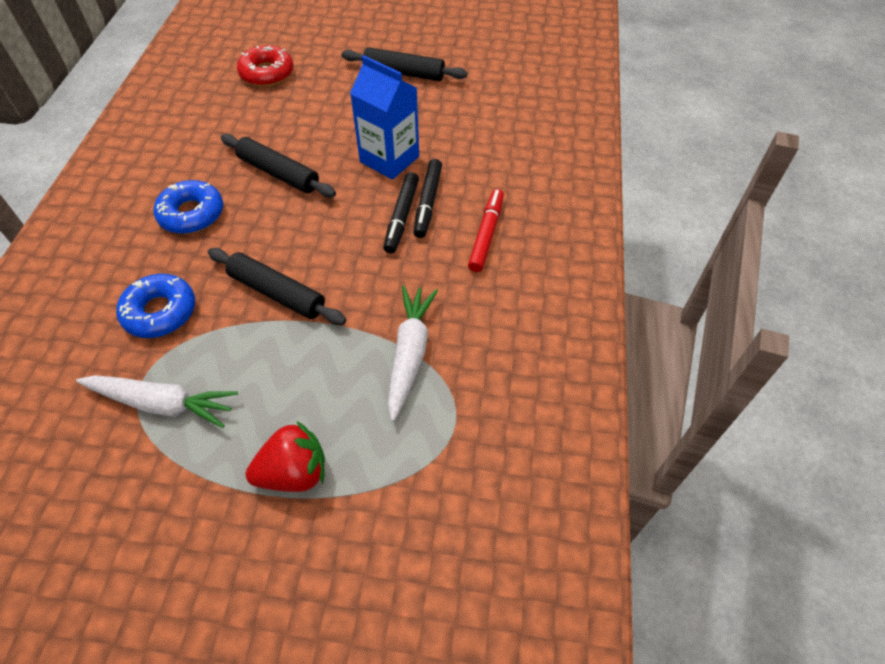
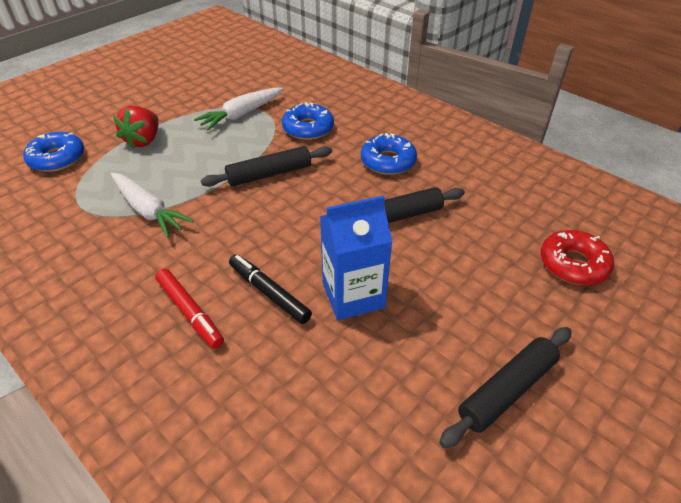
camera: 125 degrees right, 10 degrees down
(402, 217) = (271, 267): black marker -> none
(402, 546) = (57, 158): none -> blue donut

